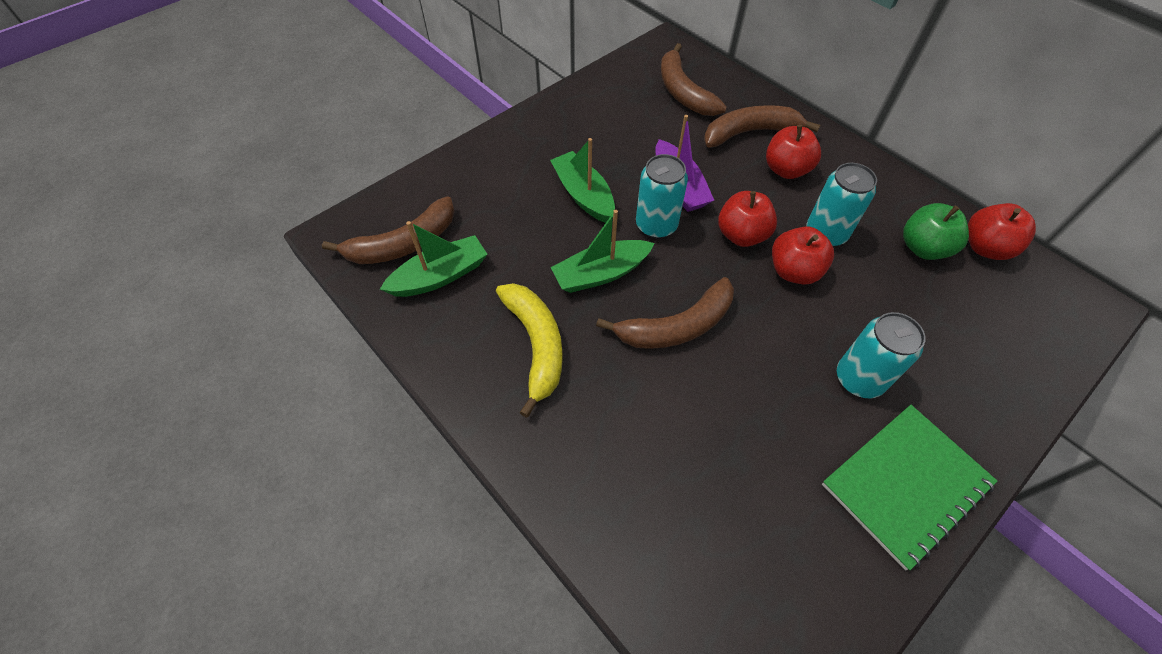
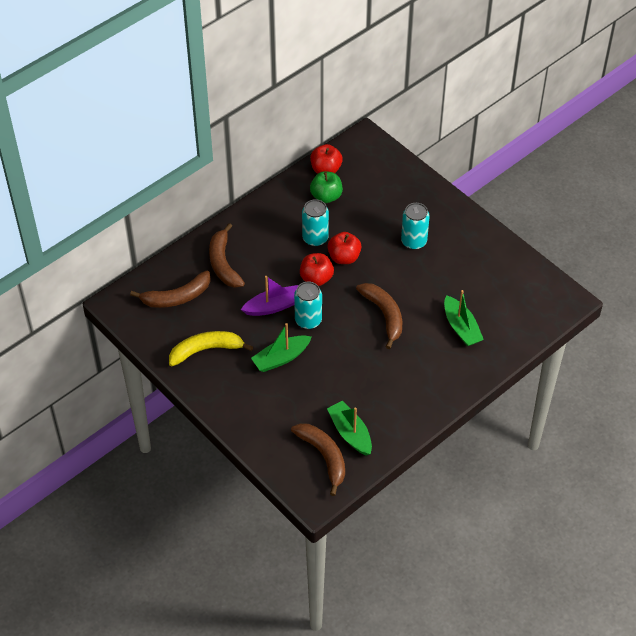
camera: 90 degrees left, 5 degrees down
(536, 345) = (399, 381): yellow banana -> yellow banana (206, 350)
(601, 274) = (347, 350): green boat -> green boat (461, 327)
(786, 170) = (260, 249): red apple -> none
(905, 484) = (469, 235): green notebook -> none

